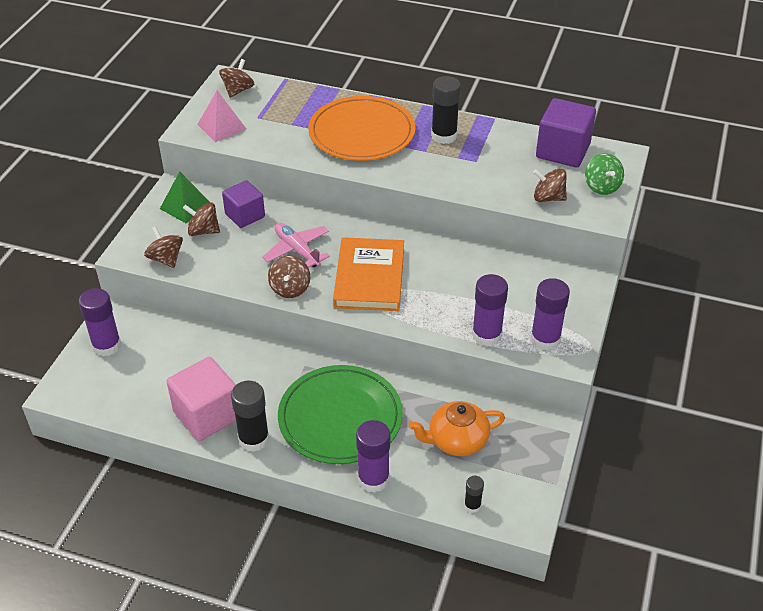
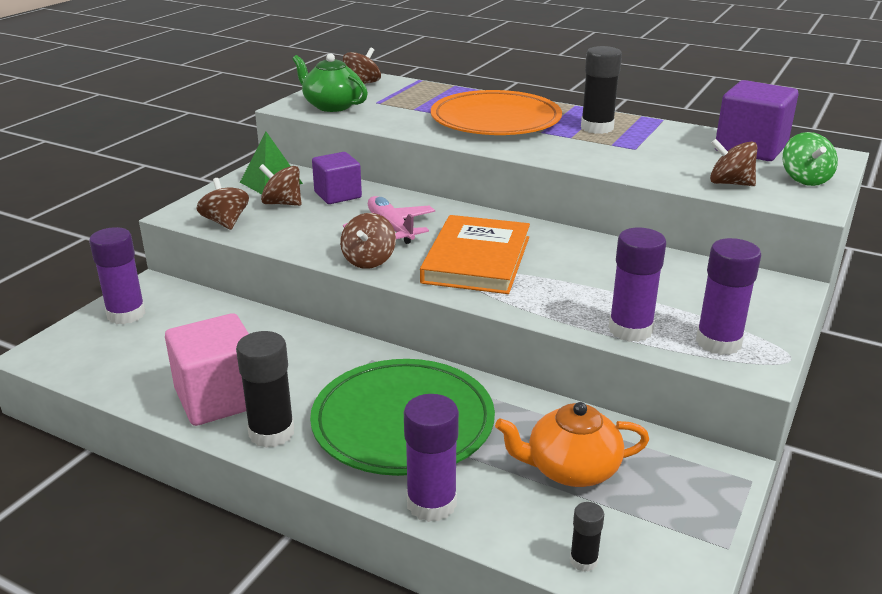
camera: 10 degrees right, 15 degrees down
(221, 126) = (332, 106): pink pyramid -> green teapot

